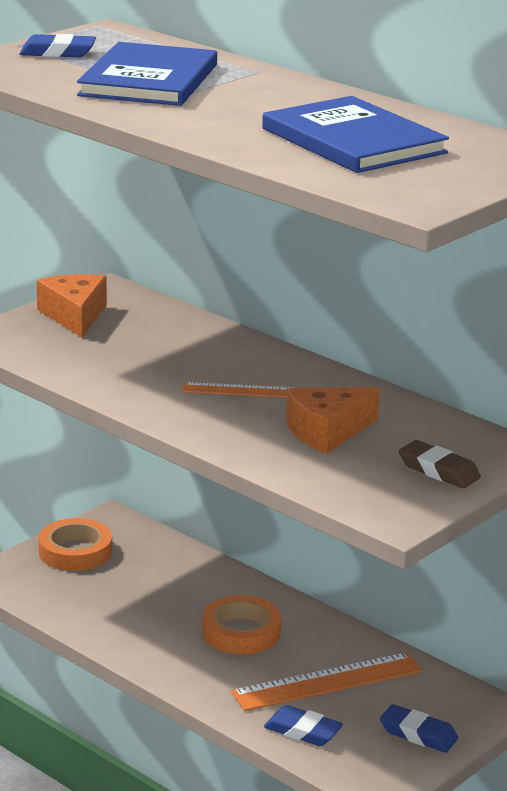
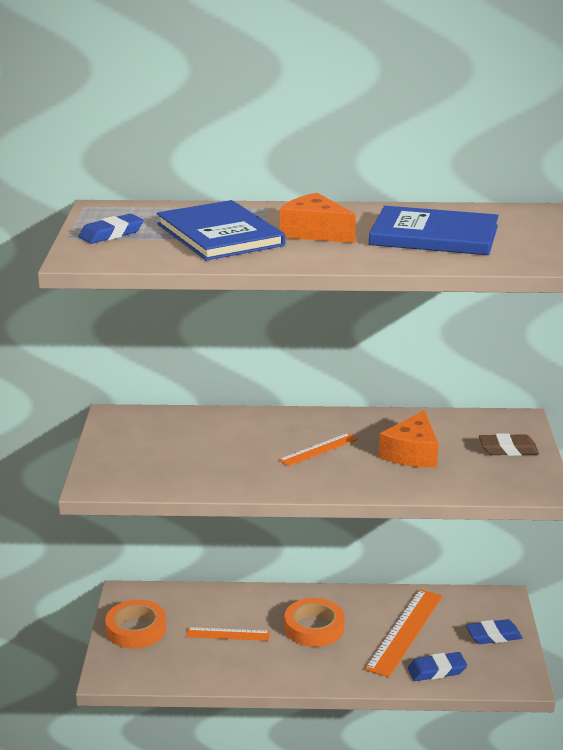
camera: 40 degrees left, 0 degrees up
(74, 316) = (126, 444): orange cheese -> orange cheese (314, 232)
(150, 596) = (228, 634): none -> orange ruler

